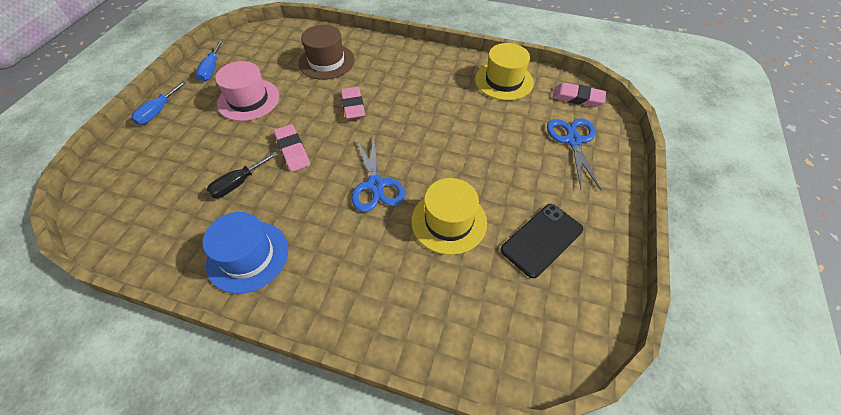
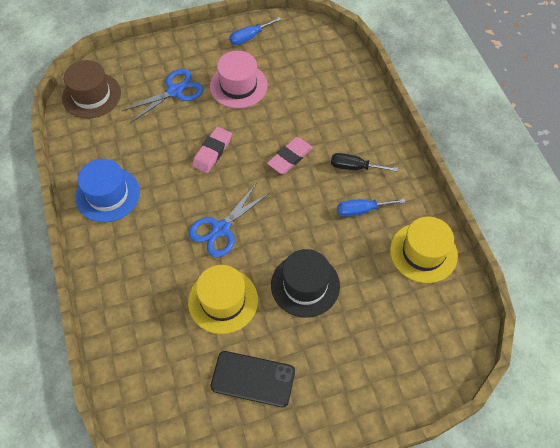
camera: 55 degrees right, 5 degrees up
(158, 112) = (183, 44): blue screwdriver -> blue screwdriver (361, 210)
(238, 183) = (158, 143): black screwdriver -> black screwdriver (354, 167)
(326, 61) = (325, 102): brown hat -> brown hat (91, 95)
(478, 158) = (305, 285): none -> black hat
(573, 141) = (389, 353): blue scissors -> blue scissors (174, 91)
(577, 98) = (455, 330): pink eraser -> none

